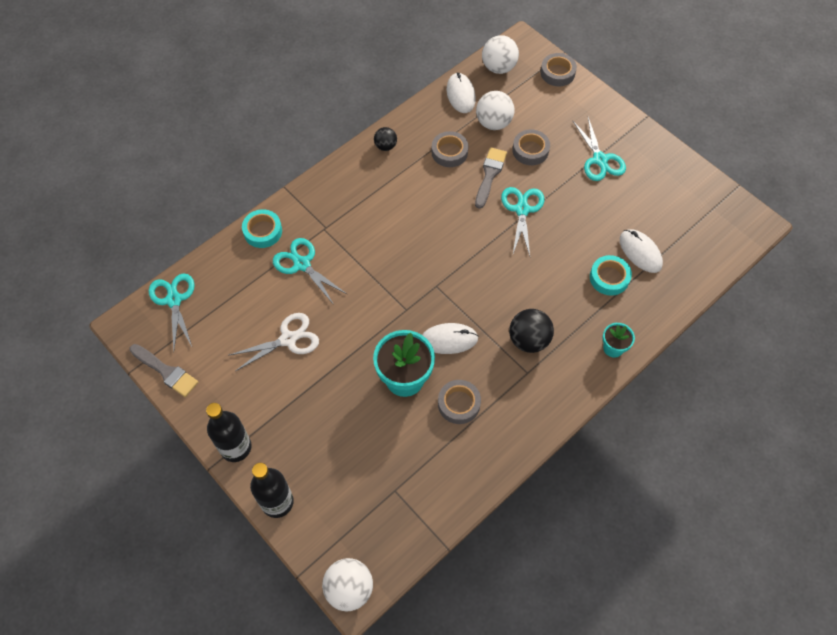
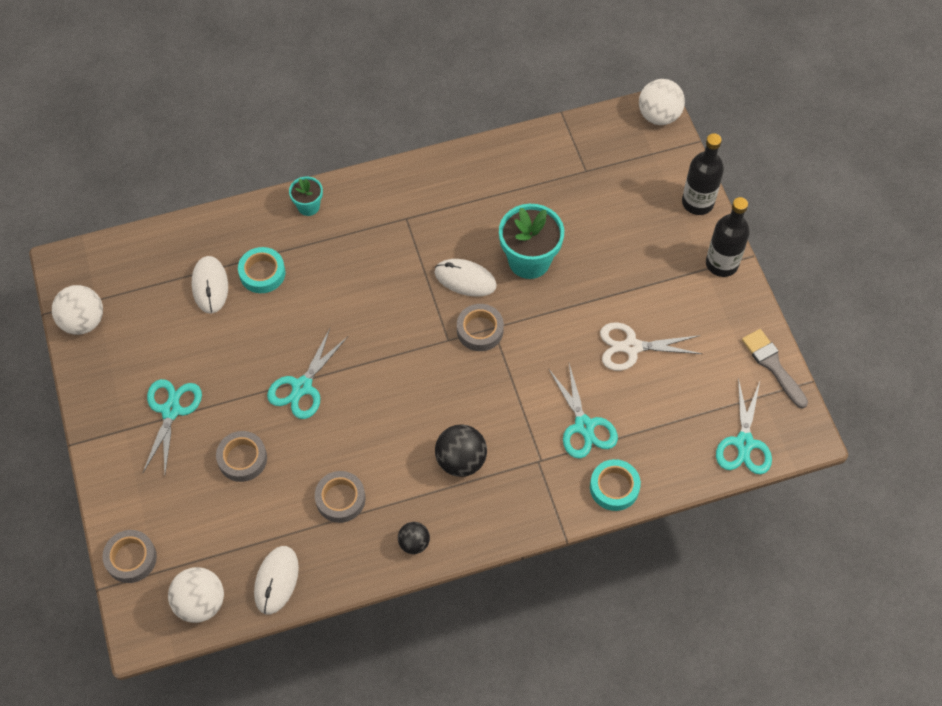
camera: 155 degrees left, 0 degrees up
(459, 404) = (488, 217): grey tape -> grey tape (480, 330)
(489, 175) = (311, 447): grey brush -> none
(493, 123) = (261, 518): white ball -> white ball (83, 321)
(528, 340) = (385, 247): black ball -> black ball (461, 460)

